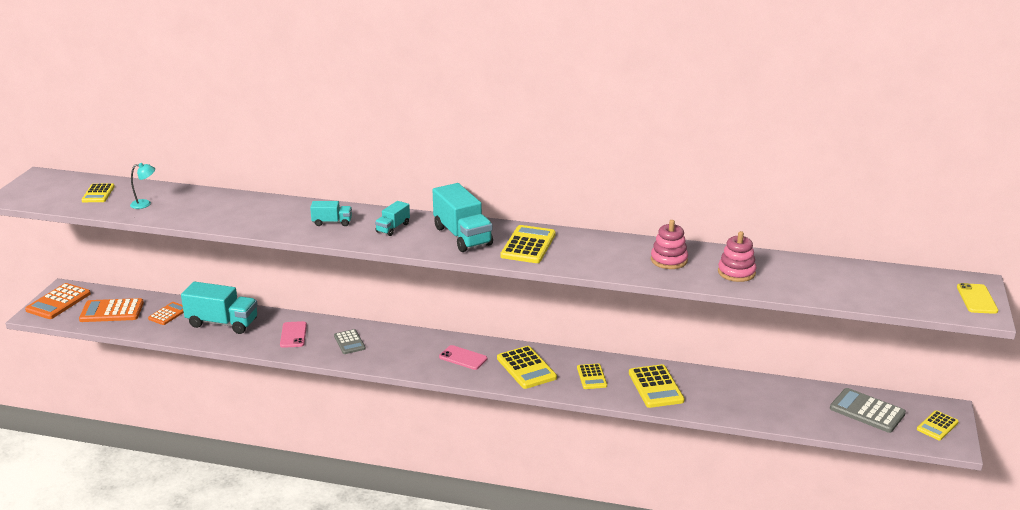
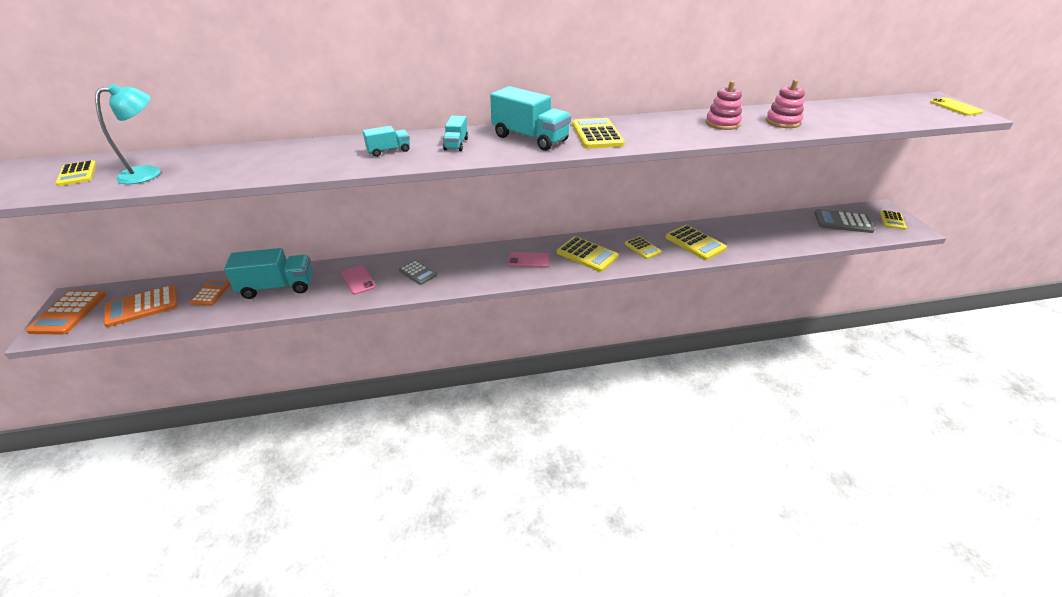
camera: 25 degrees left, 10 degrees up
(145, 204) = (149, 173): turquoise lamp -> turquoise lamp, size x1.61

